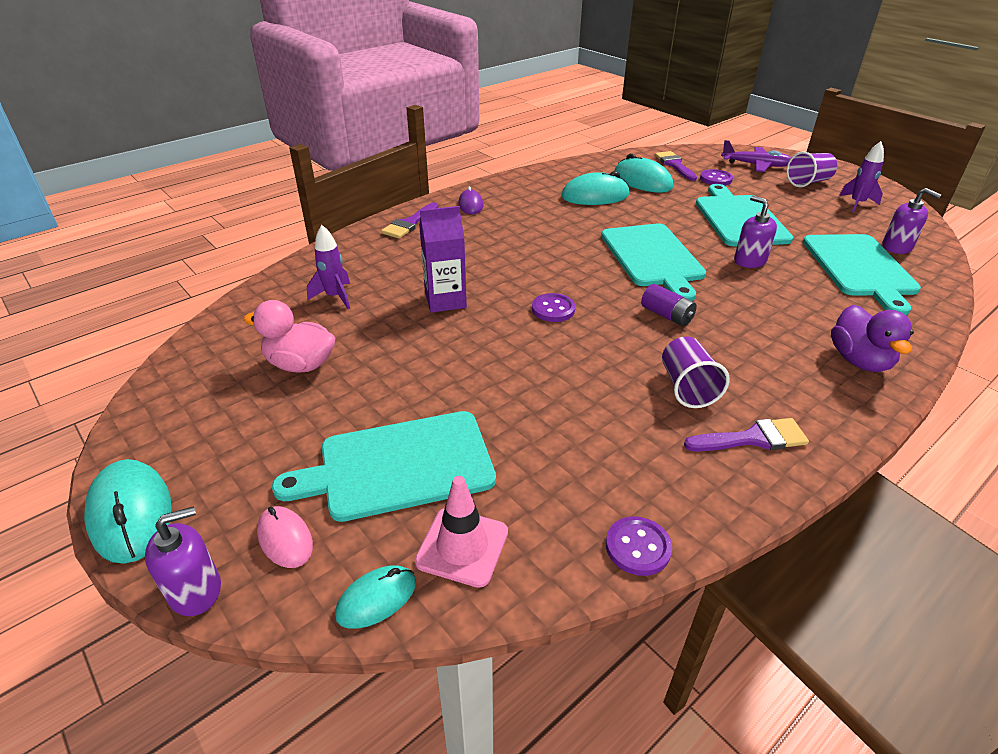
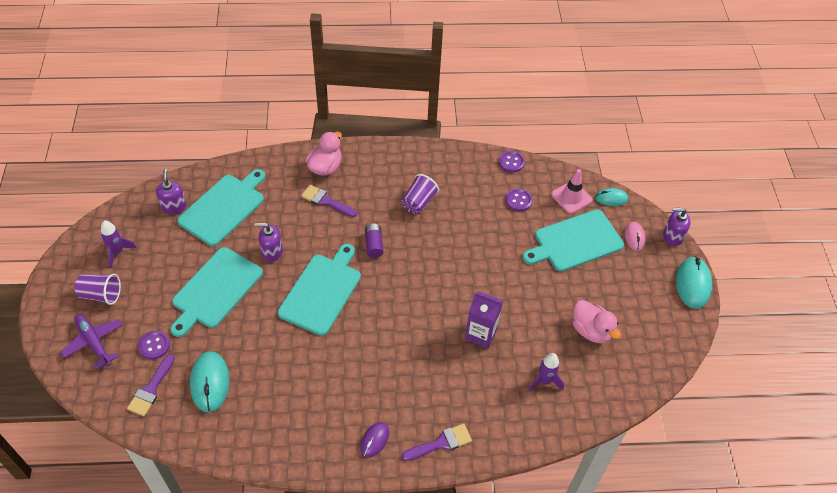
camera: 145 degrees left, 15 degrees up
(398, 466) = (575, 242): turquoise cutting board -> turquoise cutting board turned 135 degrees clockwise
(553, 309) = (427, 287): purple button -> purple button (518, 200)
(595, 196) = (271, 386): turquoise mouse -> none
(749, 261) = (272, 251): purple soap dispenser -> purple soap dispenser turned 90 degrees clockwise
(753, 438) = (422, 168): purple brush -> purple brush (326, 201)
(859, 360) = (325, 167): purple duck -> pink duck

